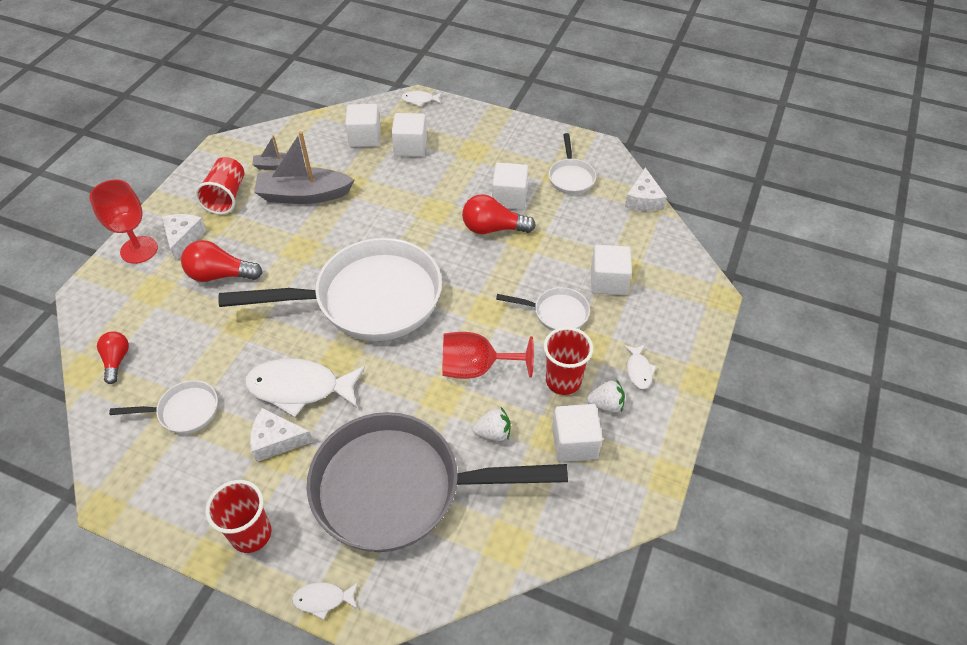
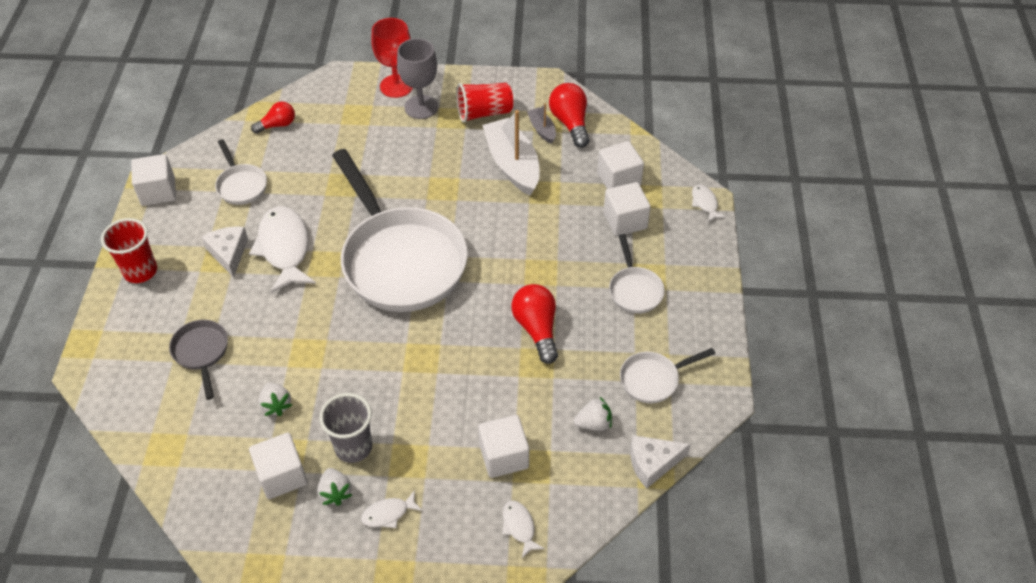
camera: 70 degrees right, 0 degrees up
(183, 238) = (421, 107): white cheese -> grey goblet
(220, 275) = (389, 148): red light bulb -> red light bulb (570, 123)
(304, 195) = (512, 164): grey boat -> white boat
(323, 599) = (93, 337): white fish -> white fish (519, 527)
(399, 488) = (201, 353): grey pan -> grey pan, size x0.43
(476, 368) = (346, 370): red goblet -> none
(509, 198) = (590, 330): white cube -> white cube (158, 191)
(556, 313) = (440, 418): white pan -> white pan (634, 290)
(563, 381) = (353, 447): red cup -> grey cup
(597, 221) = (593, 423): none -> white strawberry

